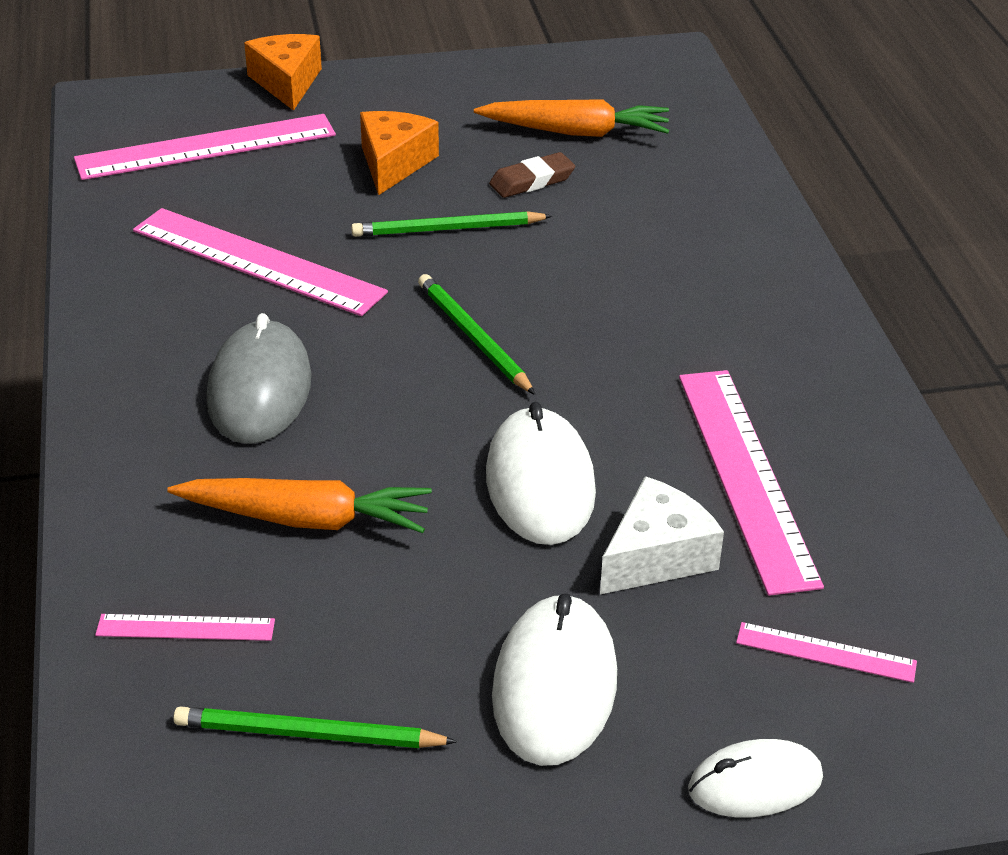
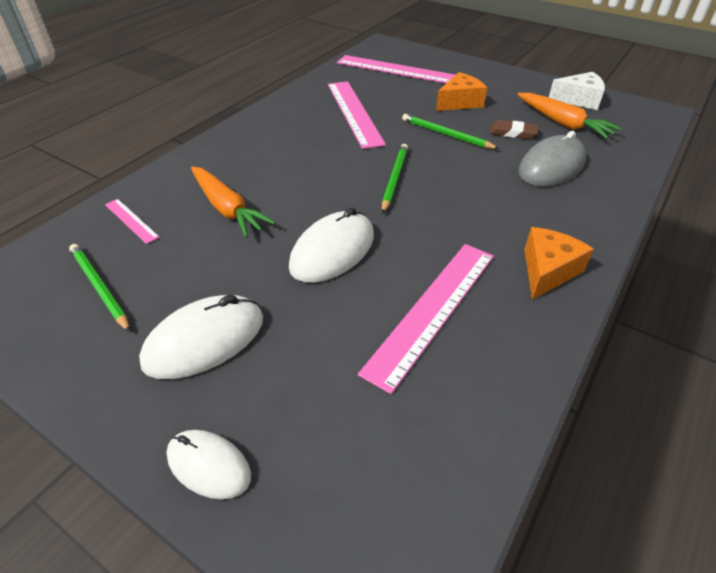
camera: 45 degrees right, 5 degrees up
(259, 389) = (285, 155): grey mouse -> grey mouse (551, 166)
(287, 83) = (458, 60): orange cheese -> orange cheese (547, 271)
(657, 556) = (334, 317): white cheese -> white cheese (579, 100)
(826, 652) = (344, 428): pink ruler -> none

